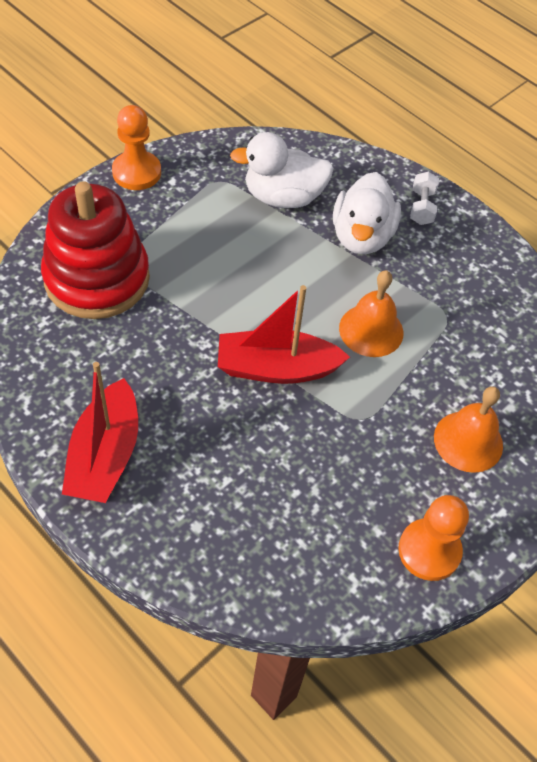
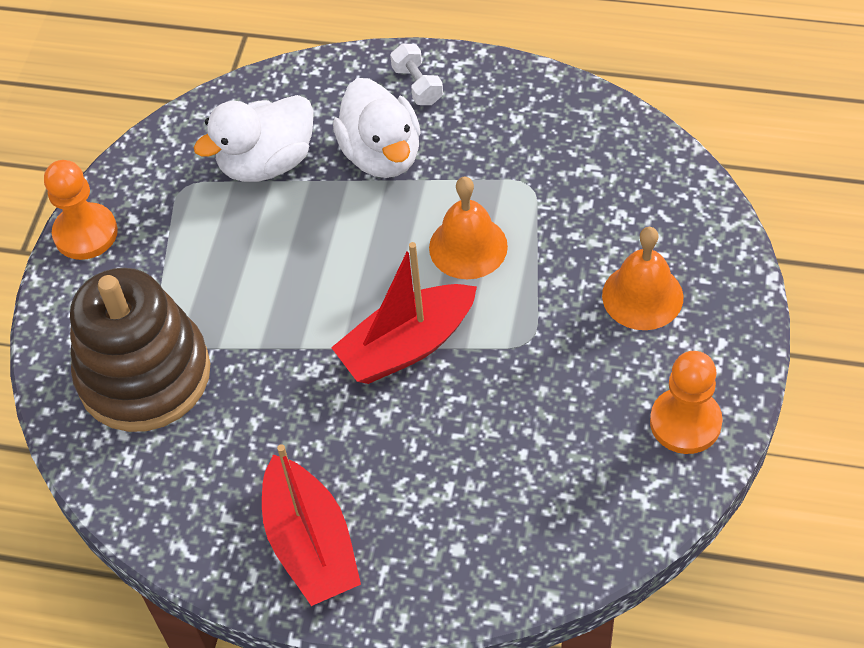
camera: 25 degrees left, 0 degrees up
(97, 278) = (144, 375): red stacking toy -> brown stacking toy

